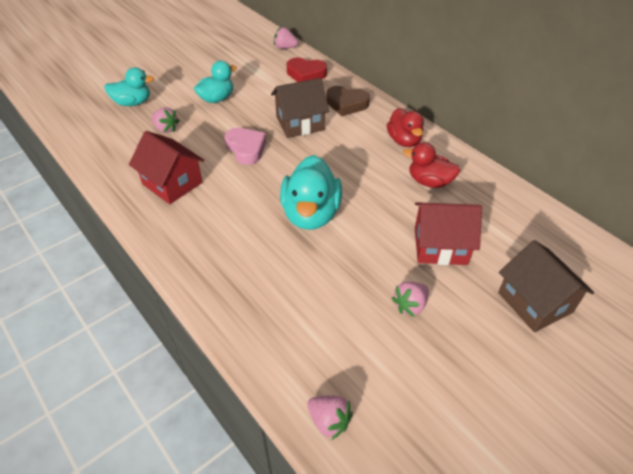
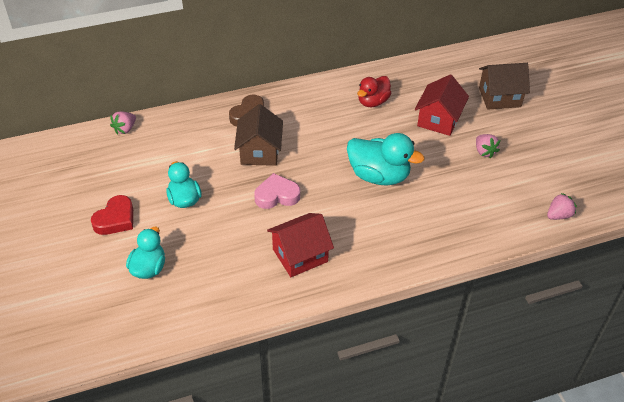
camera: 70 degrees left, 0 degrees up
(166, 129) = (213, 247): pink strawberry -> none
(306, 74) = (184, 127): red heart -> red heart (115, 219)
(404, 141) = (318, 98): red duck -> none

